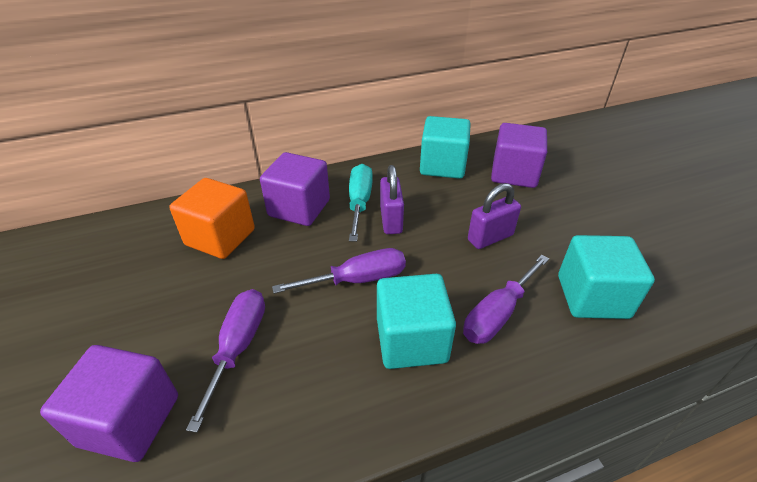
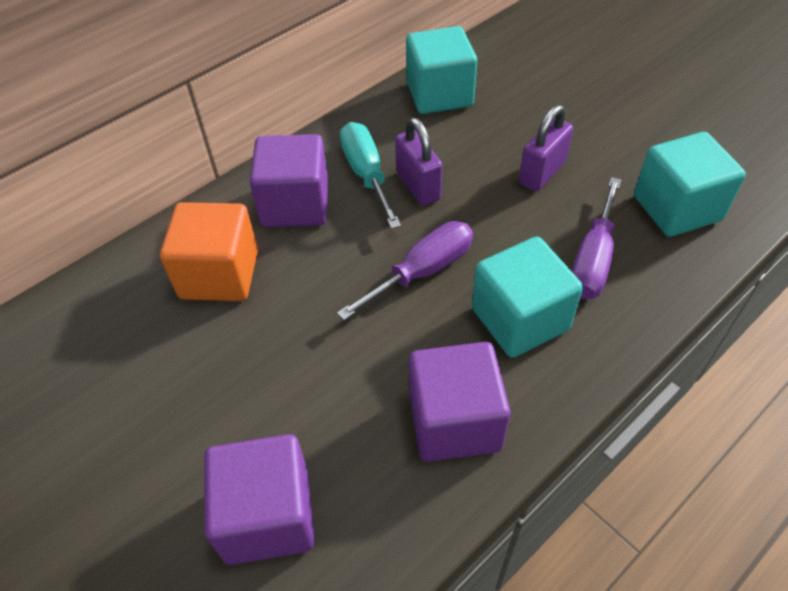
camera: 20 degrees left, 10 degrees up
(238, 347) = (335, 395): purple screwdriver -> none
(514, 174) = (528, 82): purple cube -> purple cube (454, 421)

